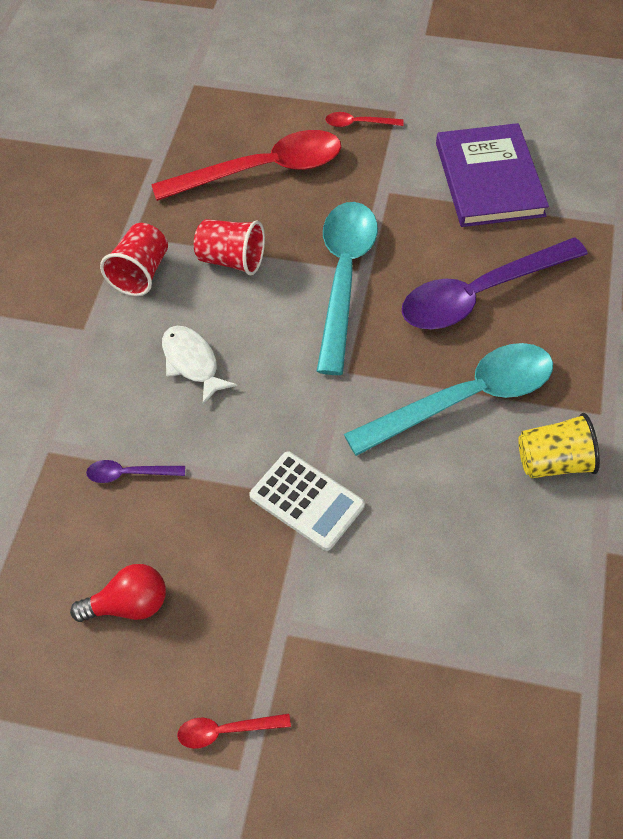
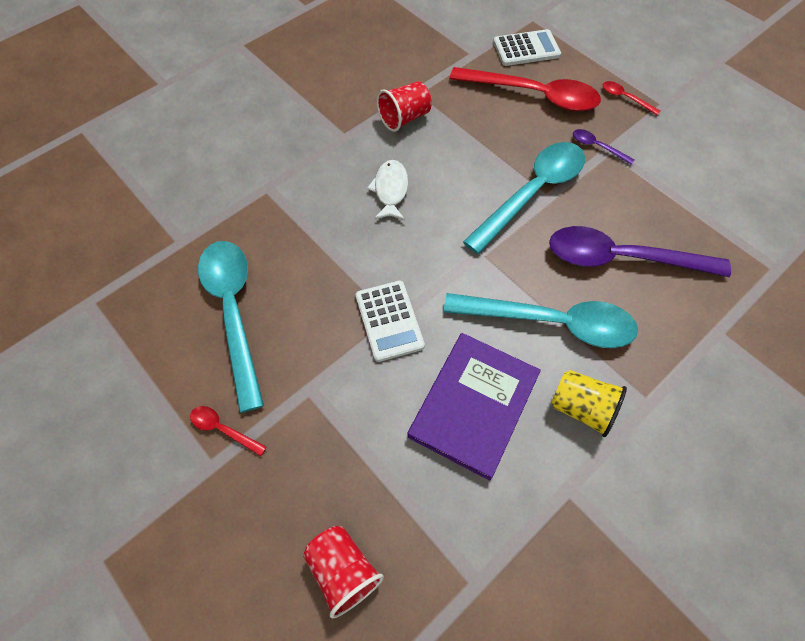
camera: 35 degrees right, 5 degrees up
(129, 474) = (298, 234): purple spoon -> purple spoon (597, 147)
(129, 604) = (234, 312): red light bulb -> turquoise spoon
(213, 121) = (526, 49): none -> white calculator
(231, 260) = (467, 141): red cup -> red cup (343, 570)
(489, 179) = (693, 184): purple book -> purple book (473, 405)

